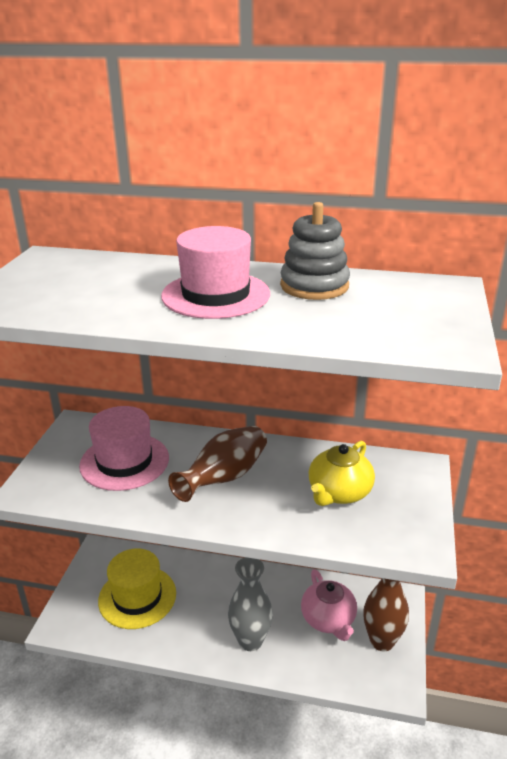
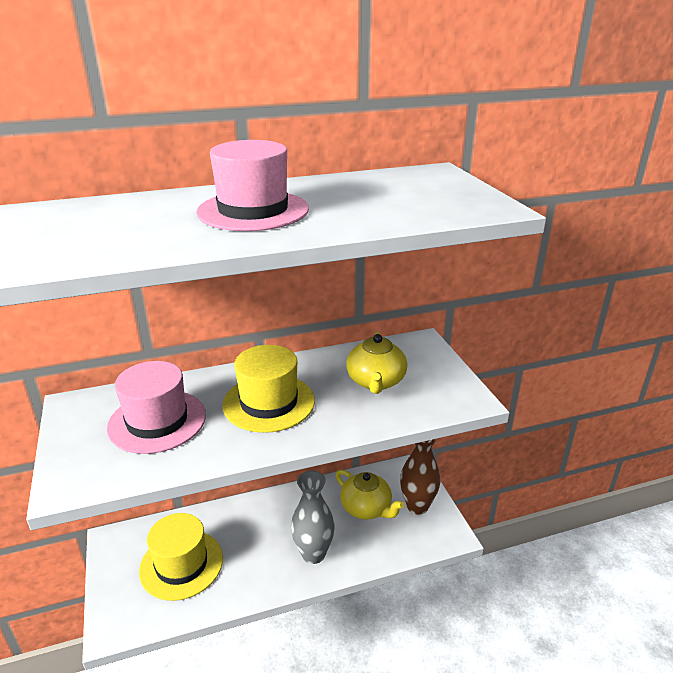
camera: 30 degrees left, 0 degrees up
(224, 478) = (269, 402): brown vase -> yellow hat
(314, 286) = (332, 189): grey stacking toy -> none
(328, 619) = (366, 508): pink teapot -> yellow teapot

